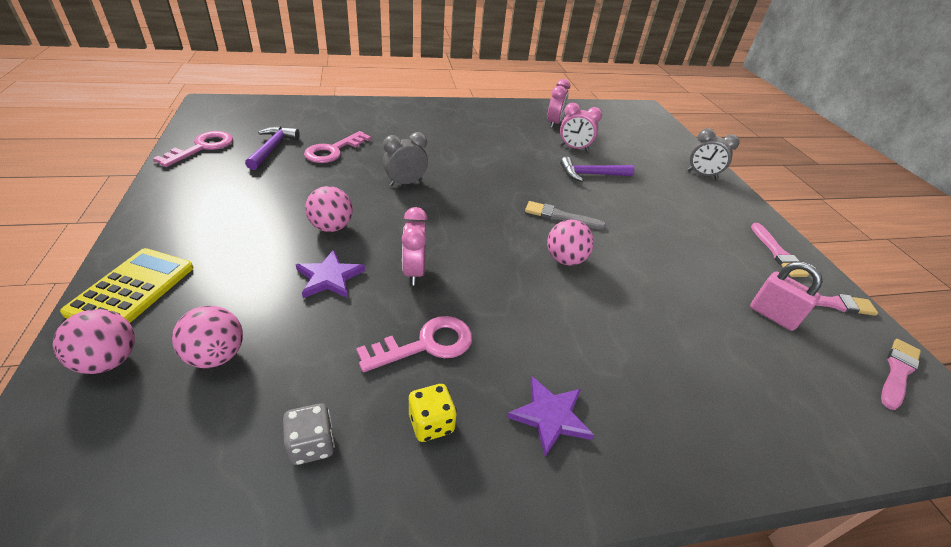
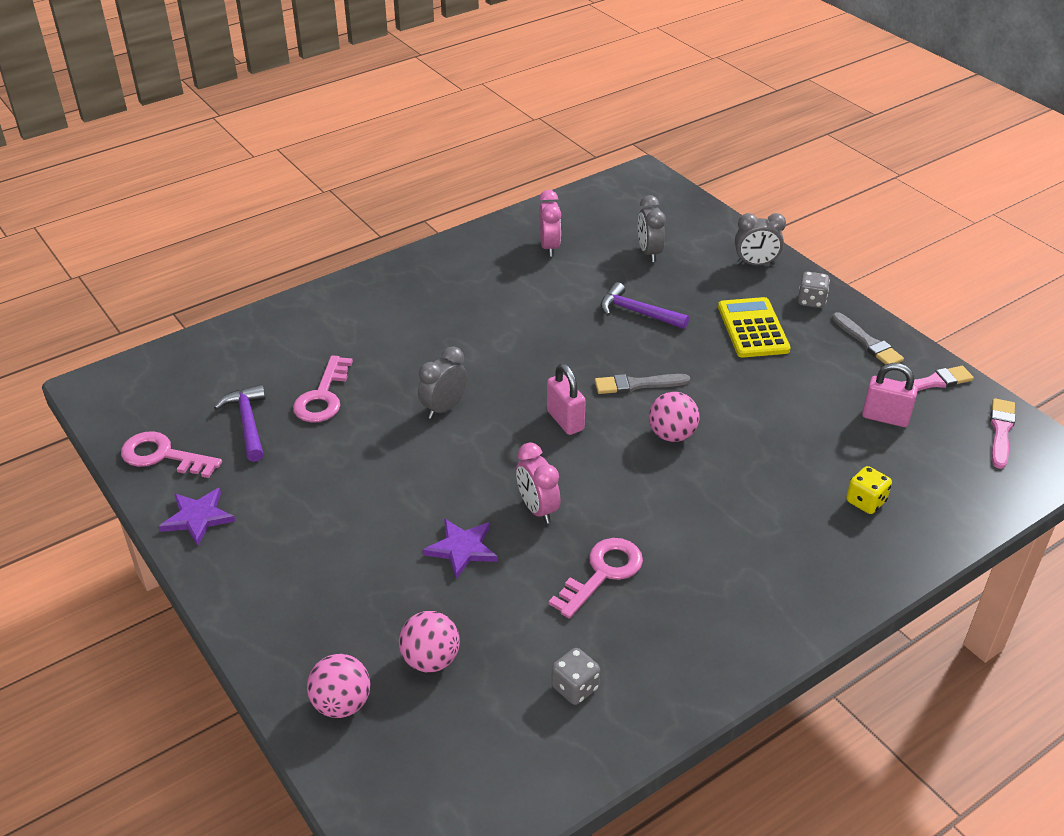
camera: 20 degrees left, 0 degrees up
(132, 289) = (286, 640): yellow calculator -> yellow calculator (753, 328)
(202, 147) = (163, 456): pink key -> pink key turned 75 degrees counterclockwise
(331, 227) = (413, 495): pink ball -> none
(431, 423) = (654, 633): yellow dice -> yellow dice (865, 502)
(486, 220) = (565, 420): none -> pink padlock
(550, 416) = (743, 587): purple star -> purple star (198, 518)
(574, 148) = (596, 279): pink clock -> none
(591, 174) = (637, 312): purple hammer -> purple hammer turned 60 degrees clockwise
(623, 146) = (649, 253): none -> grey clock
(737, 210) = (811, 301): none -> grey dice
(777, 253) = (868, 342): pink brush -> grey brush

